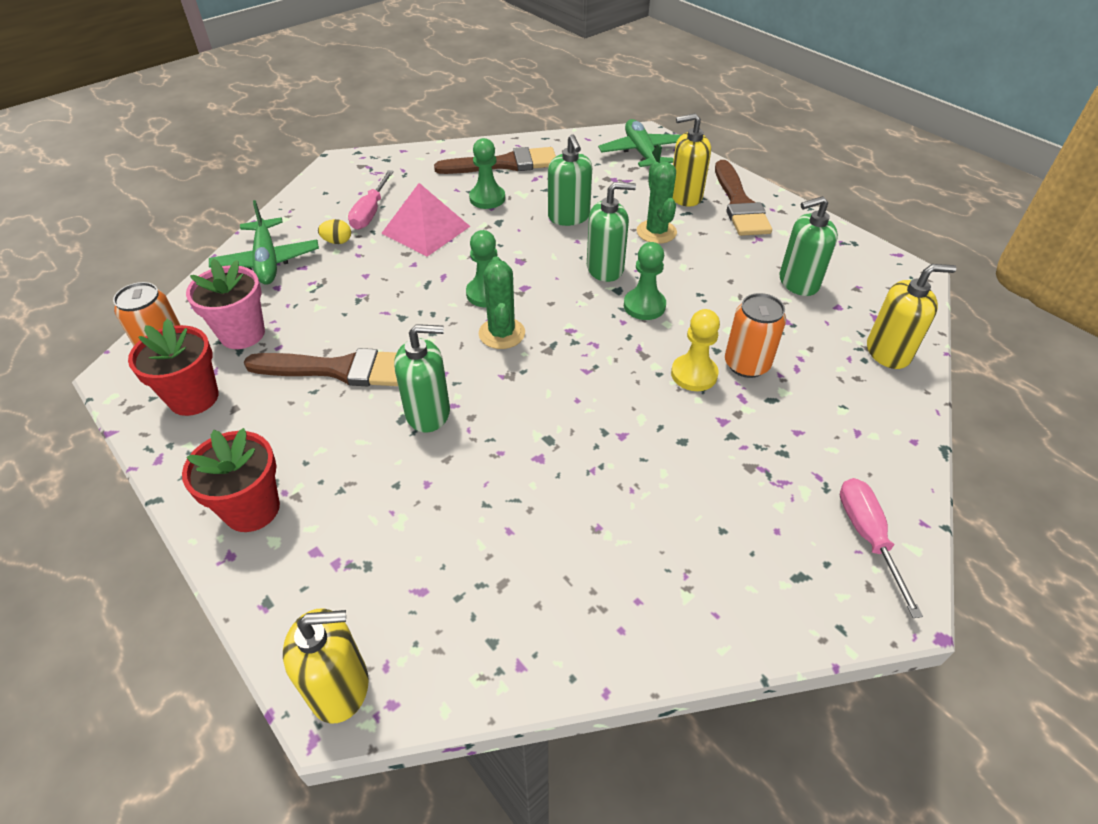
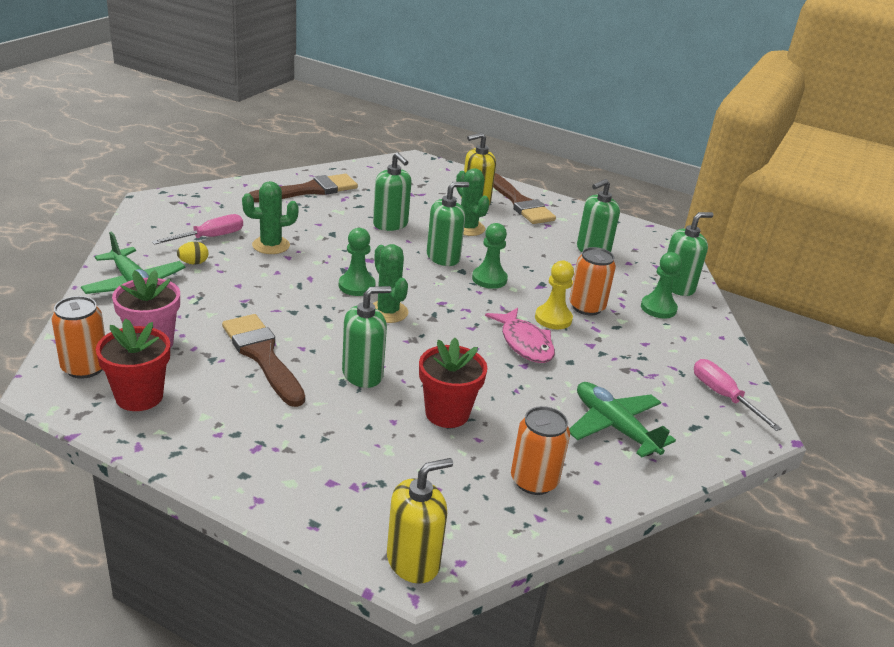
camera: 25 degrees left, 15 degrees down
(252, 509) = (255, 465): red flower pot -> red flower pot (447, 413)
(338, 369) = (263, 356): brown brush -> brown brush turned 105 degrees counterclockwise
(371, 212) = (210, 237): pink screwdriver -> pink screwdriver turned 120 degrees counterclockwise
(426, 229) = (271, 245): pink pyramid -> green cactus
(487, 198) = (311, 217): green pawn -> green pawn (658, 308)
(542, 609) = (534, 481): none -> orange can
(639, 404) = (524, 343): none -> pink fish
(641, 153) = (421, 173): green plane -> green plane (614, 427)
(888, 352) = (677, 286): yellow soap dispenser -> green soap dispenser

